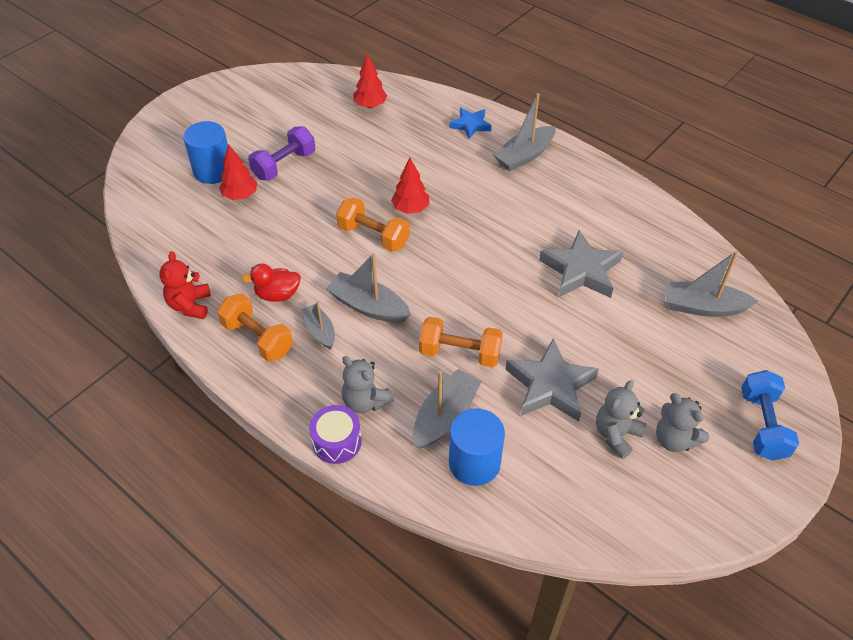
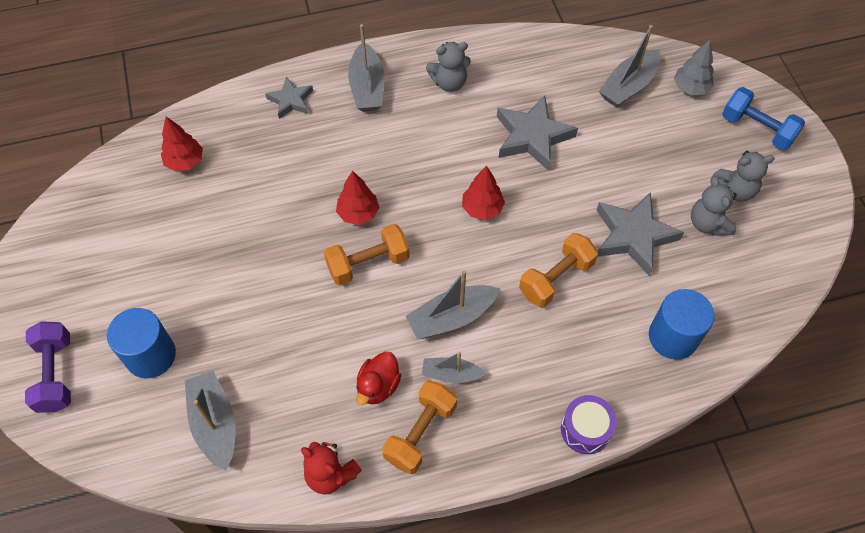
camera: 55 degrees left, 10 degrees up
(240, 195) = (212, 349): red tree -> red tree (482, 208)
(257, 338) = (420, 433): orange dumbbell -> orange dumbbell turned 45 degrees counterclockwise
(284, 165) = (203, 285): purple dumbbell -> purple dumbbell (55, 374)
(365, 401) = (557, 382): grey teddy bear -> grey teddy bear (449, 82)
(445, 416) = (614, 330): grey boat -> grey boat (215, 423)
(470, 125) = (291, 100): blue star -> grey star
(751, 352) = (690, 88): none -> grey tree

